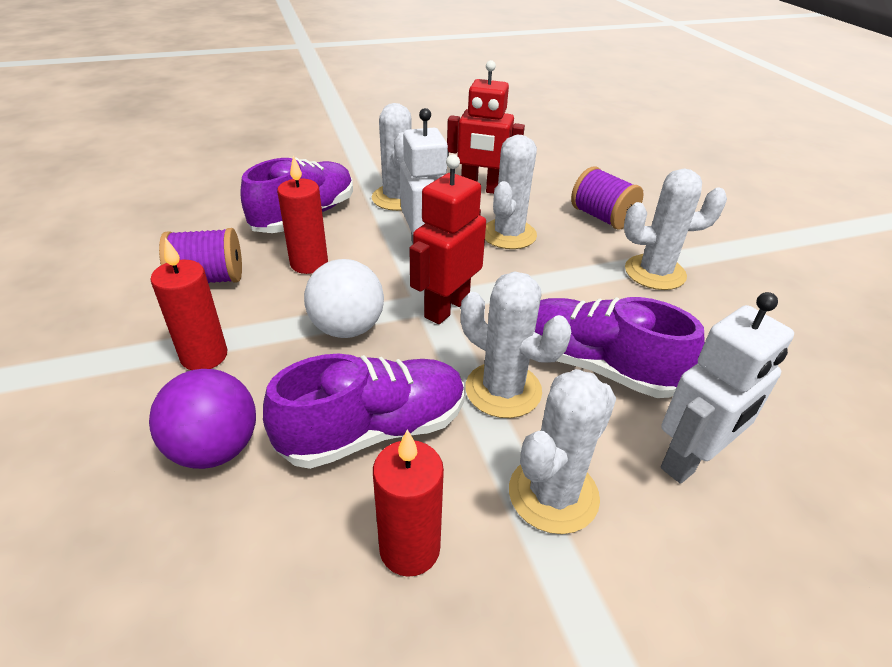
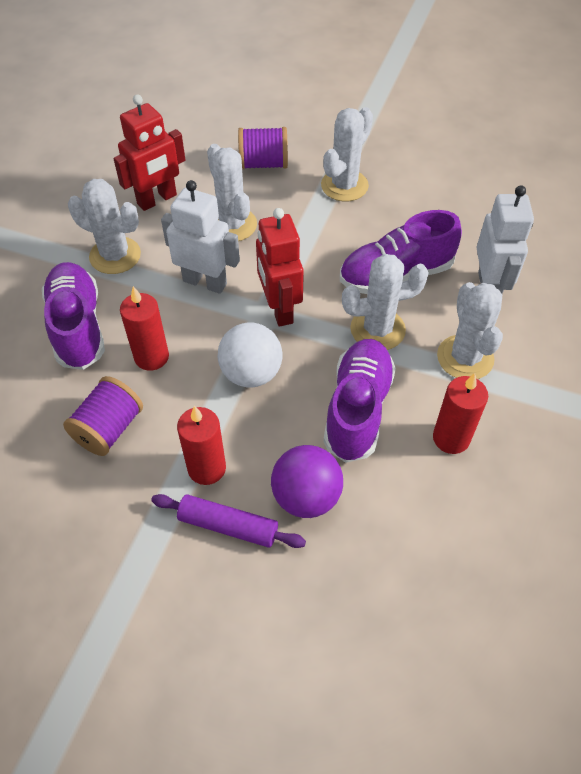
camera: 50 degrees left, 15 degrees up
(138, 406) = (228, 526): none -> purple rolling pin

